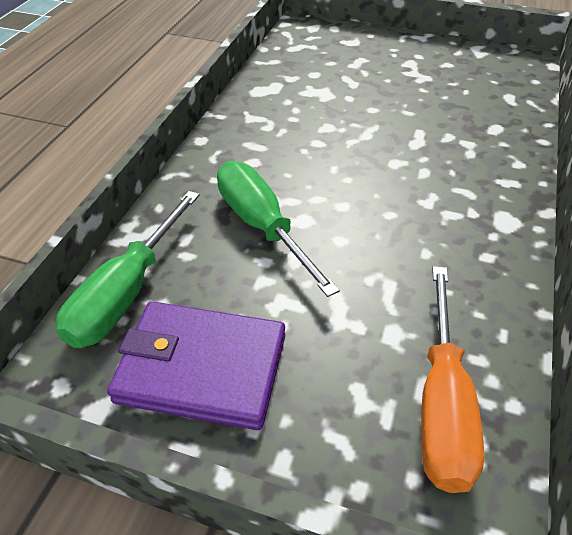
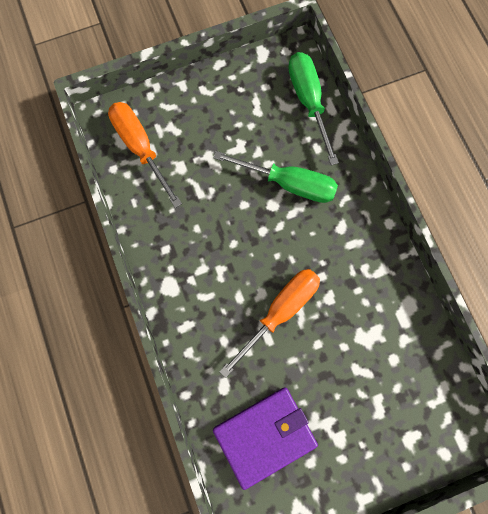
camera: 140 degrees right, 30 degrees up
(201, 368) = (242, 94): purple wallet -> purple wallet (265, 435)
(389, 142) = (280, 312): none -> orange screwdriver

